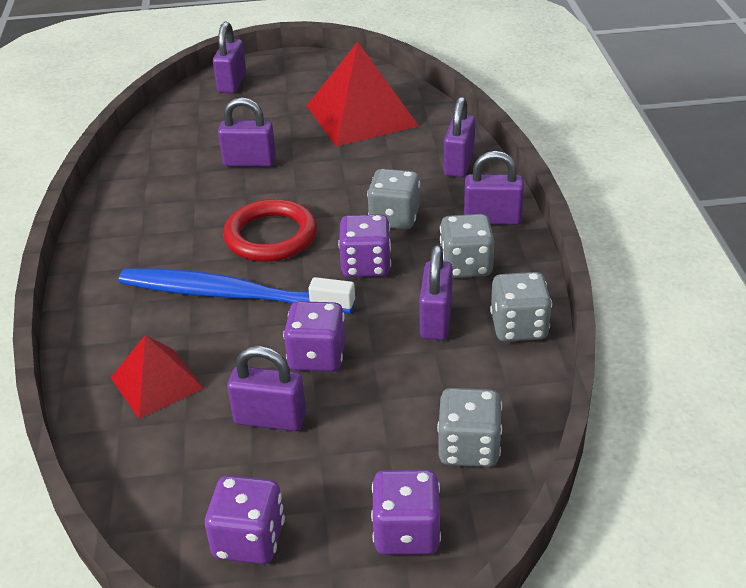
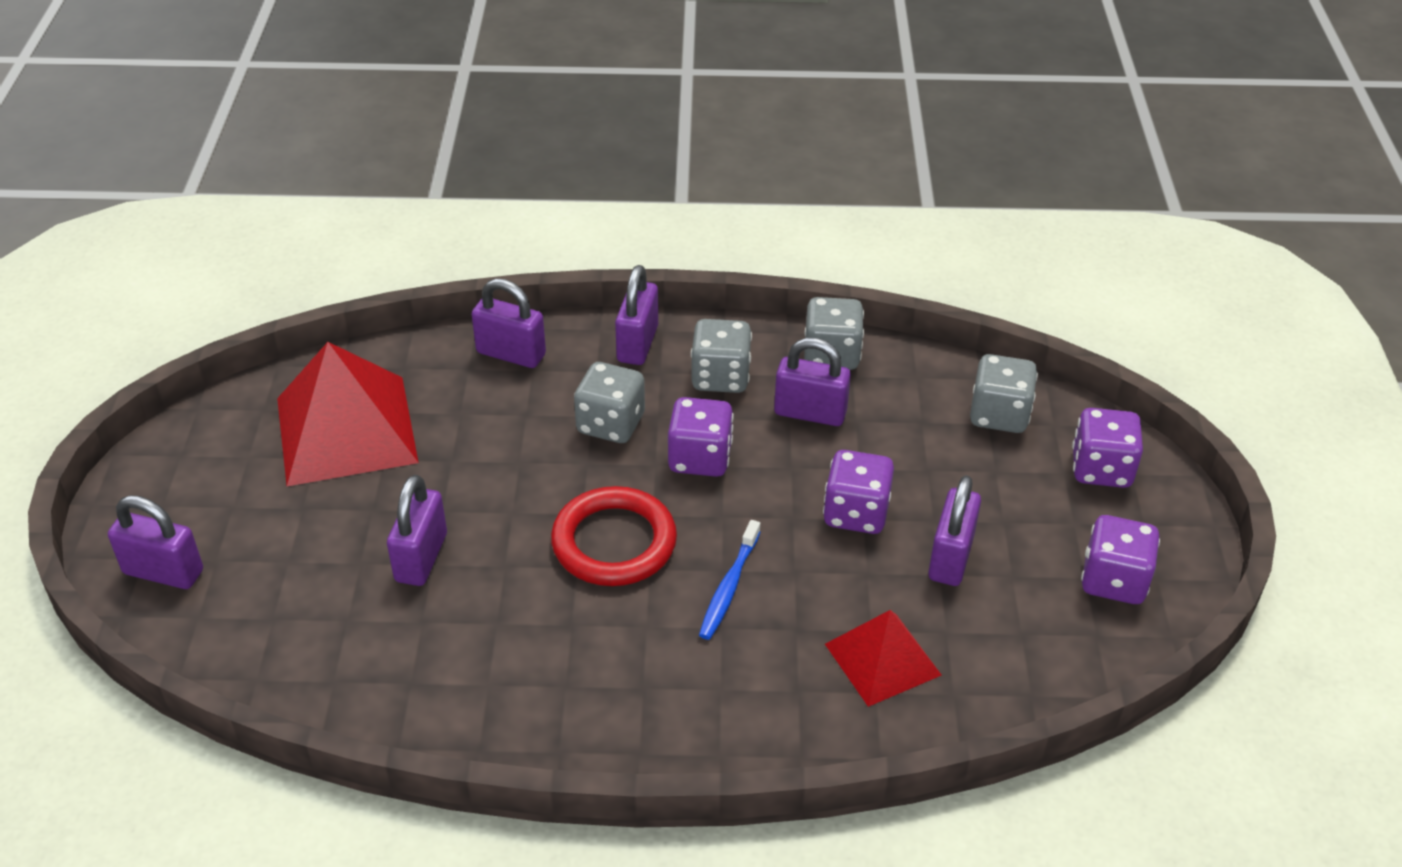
camera: 85 degrees left, 5 degrees up
(230, 295) = (729, 587): blue toothbrush -> blue toothbrush, size x0.48

